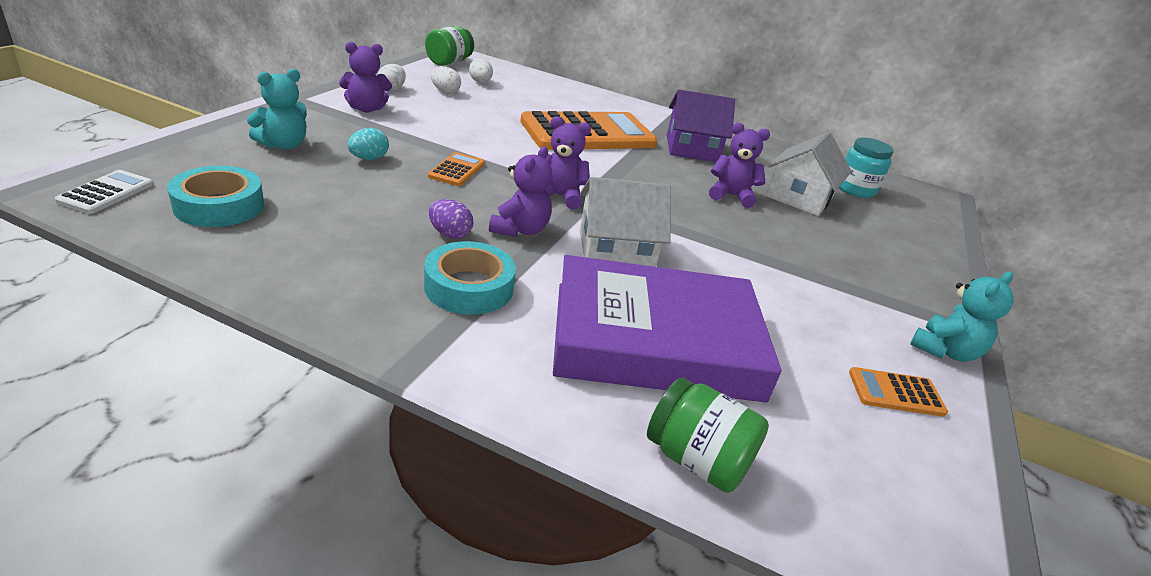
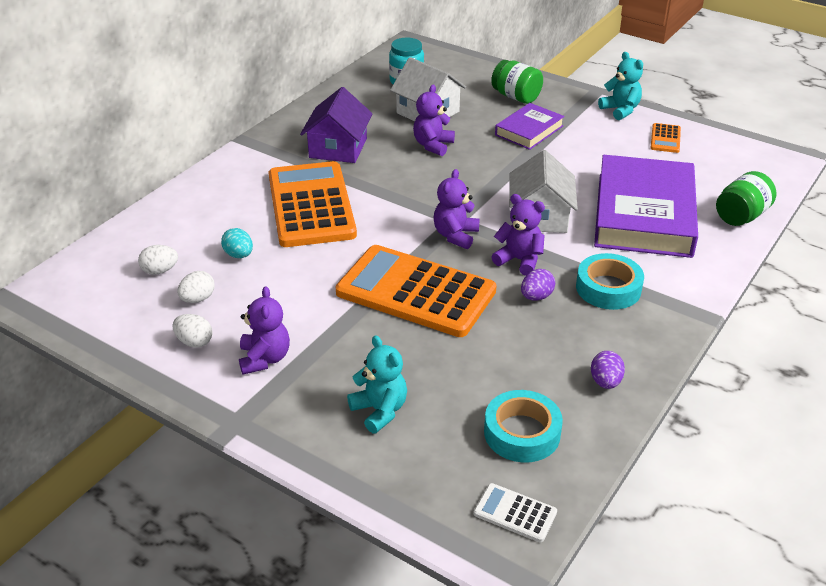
camera: 75 degrees left, 5 degrees up
(282, 264) = (605, 382): none -> purple egg
(369, 159) = (401, 348): turquoise egg -> turquoise egg (239, 255)
(449, 62) = (81, 295): green jar -> green jar (516, 97)
(456, 170) = (415, 292): orange calculator -> orange calculator, size x2.44
(813, 261) = (529, 130): none -> purple book

